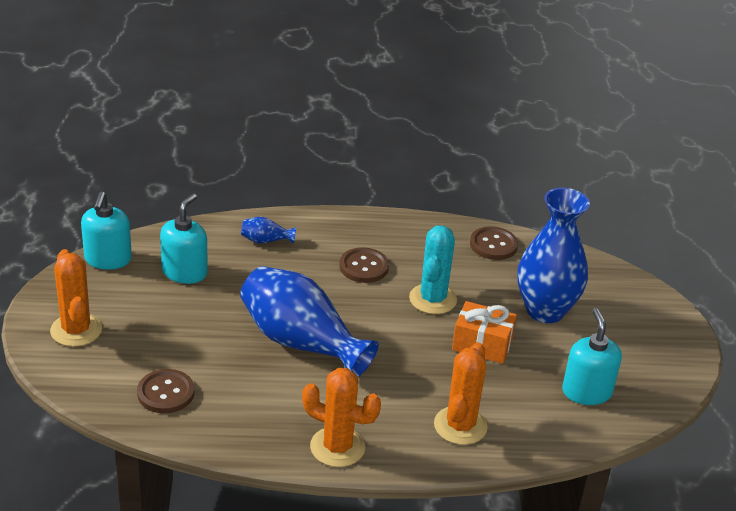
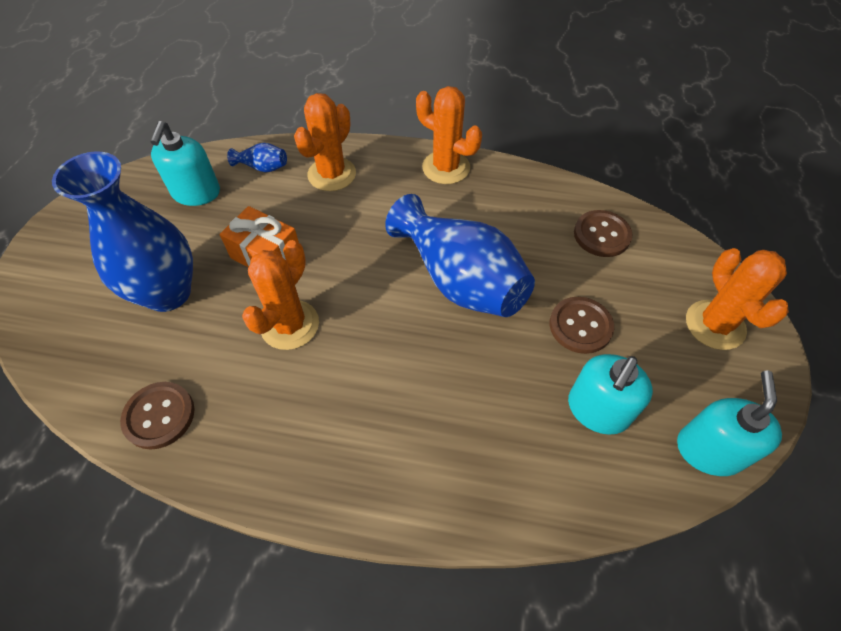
camera: 165 degrees left, 20 degrees up
(265, 240) = (483, 466): blue vase -> blue vase (263, 167)
(364, 267) = (356, 392): brown button -> brown button (580, 326)
(432, 299) = (290, 325): turquoise cactus -> orange cactus

